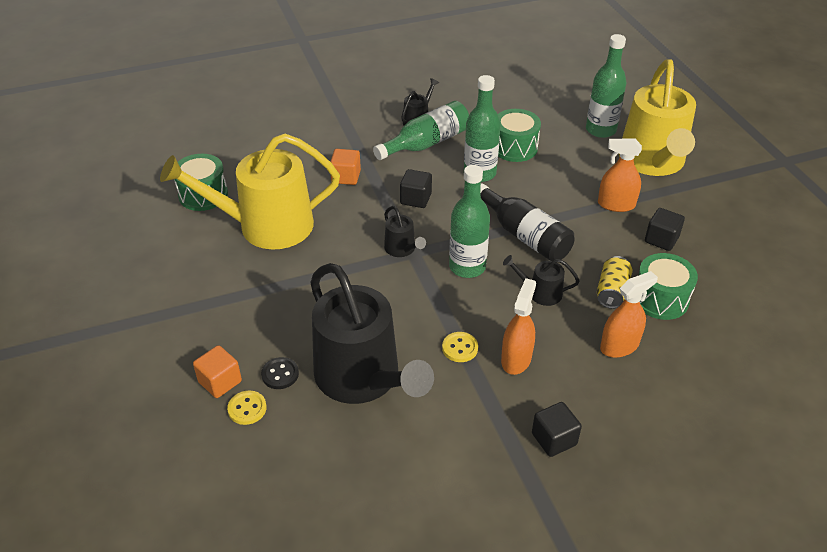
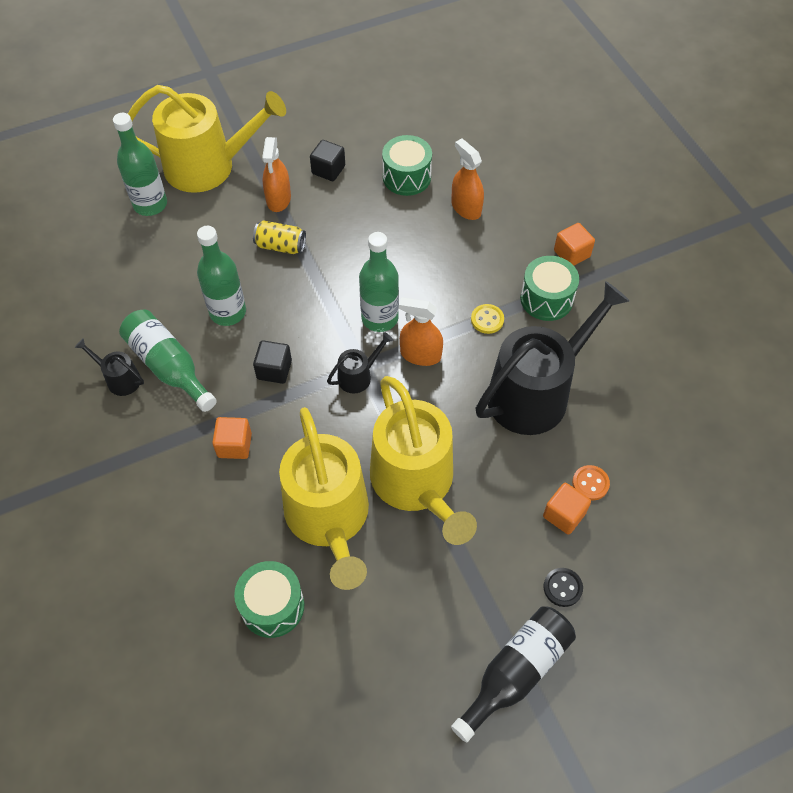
camera: 95 degrees left, 15 degrees up
(247, 408) = (590, 483): yellow button -> orange button
(280, 374) = (544, 462): black button -> black button (562, 587)
(283, 280) = (416, 483): none -> yellow watering can
(514, 147) = (180, 281): green drum -> green drum (546, 299)
(516, 359) = (493, 278): orange spray bottle -> orange spray bottle (420, 355)
(524, 235) = (329, 272): black bottle -> black bottle (516, 672)
(540, 293) = (409, 260): black watering can -> none
(554, 439) = (571, 254): black cube -> orange cube
(612, 292) = (401, 209): yellow can -> yellow can (280, 246)

